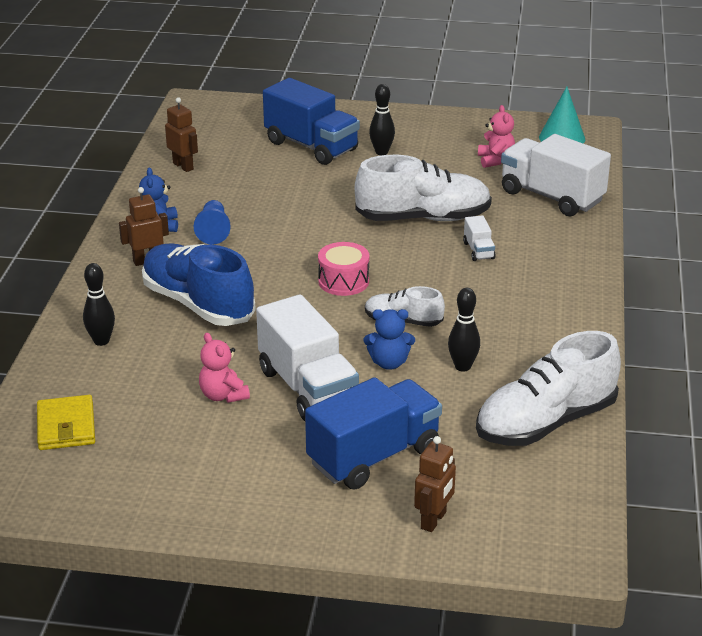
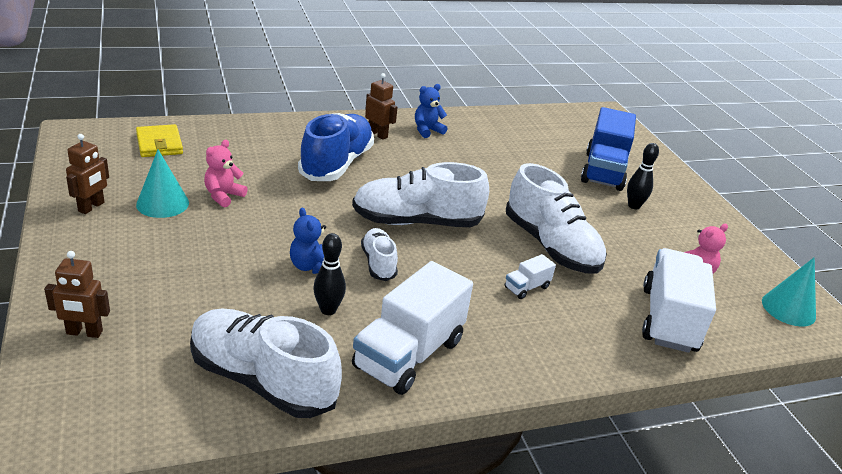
camera: 60 degrees right, 0 degrees up
(66, 426) = (159, 144): yellow wallet -> yellow wallet turned 75 degrees counterclockwise
(101, 341) = (266, 137): black bowling pin -> none
(183, 166) = (514, 124): brown robot -> brown robot (91, 207)
(213, 231) = (438, 152): blue pawn -> none
(215, 441) = (162, 203): none -> turquoise cone
(308, 388) = (252, 232): white truck -> white truck (409, 354)
(343, 281) = (416, 222): pink drum -> white shoe
(374, 456) = (169, 282): blue truck -> none

